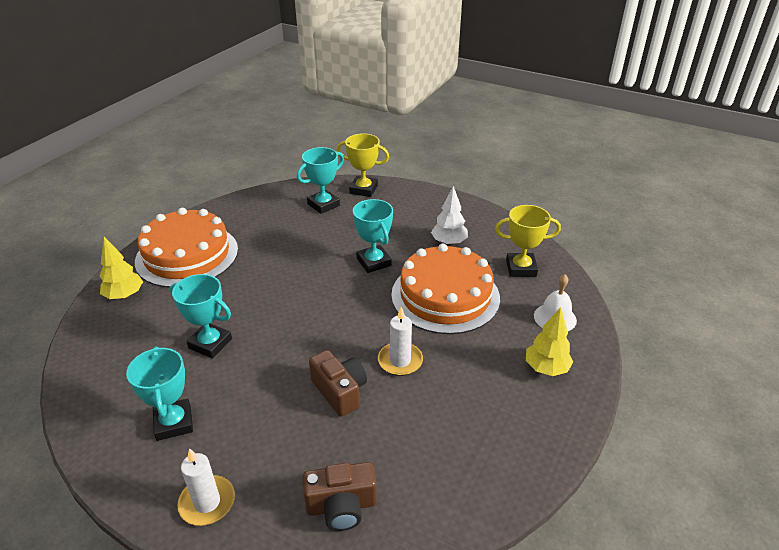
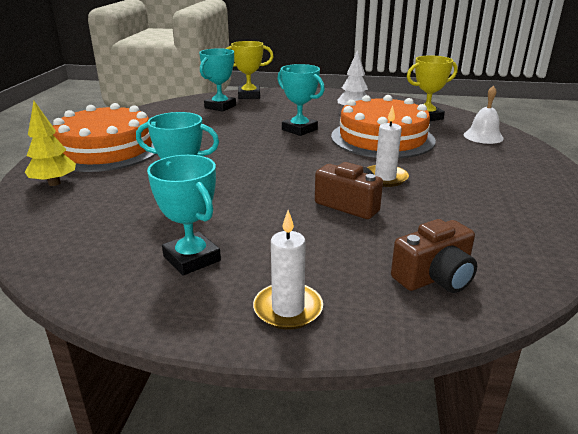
camera: 20 degrees left, 10 degrees down
(546, 368) = (510, 162): yellow tree -> none

